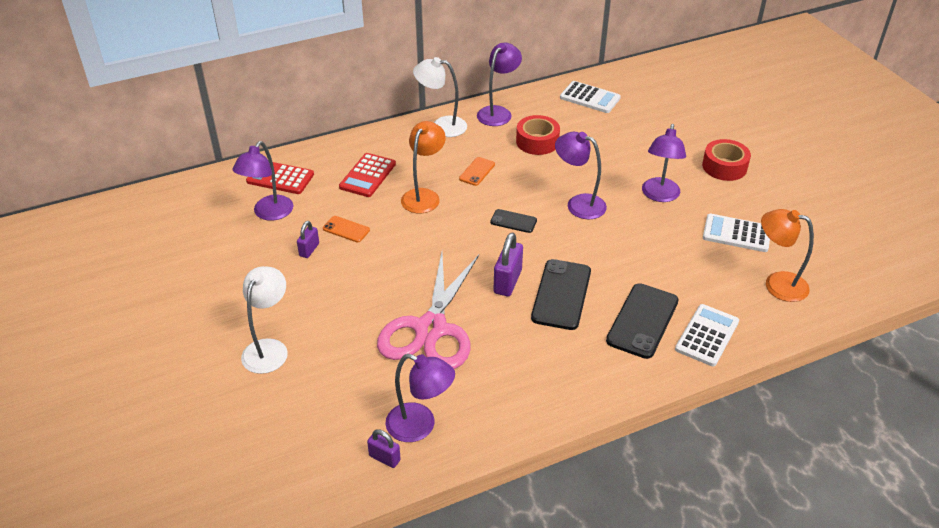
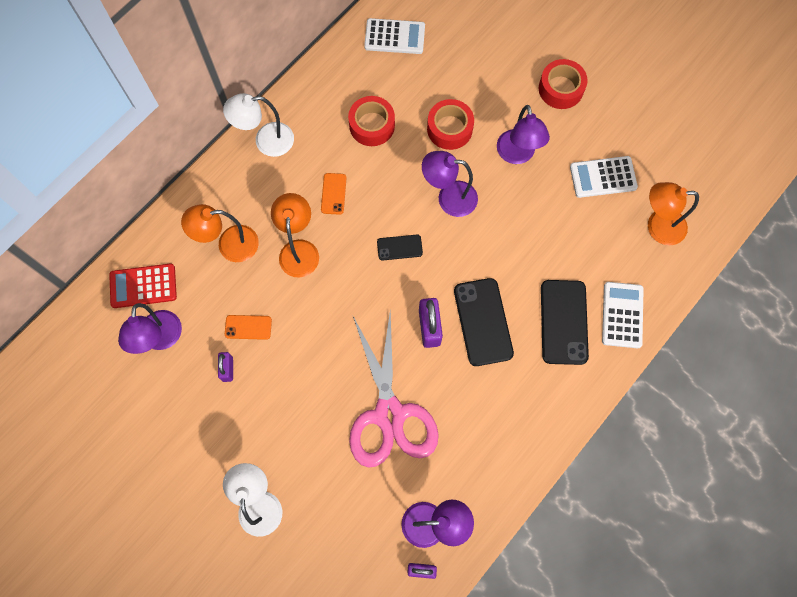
camera: 25 degrees left, 30 degrees up
(367, 175) = (229, 245): red calculator -> orange lamp
(498, 112) = (313, 97): purple lamp -> none
(605, 162) = (449, 129): none -> red tape

